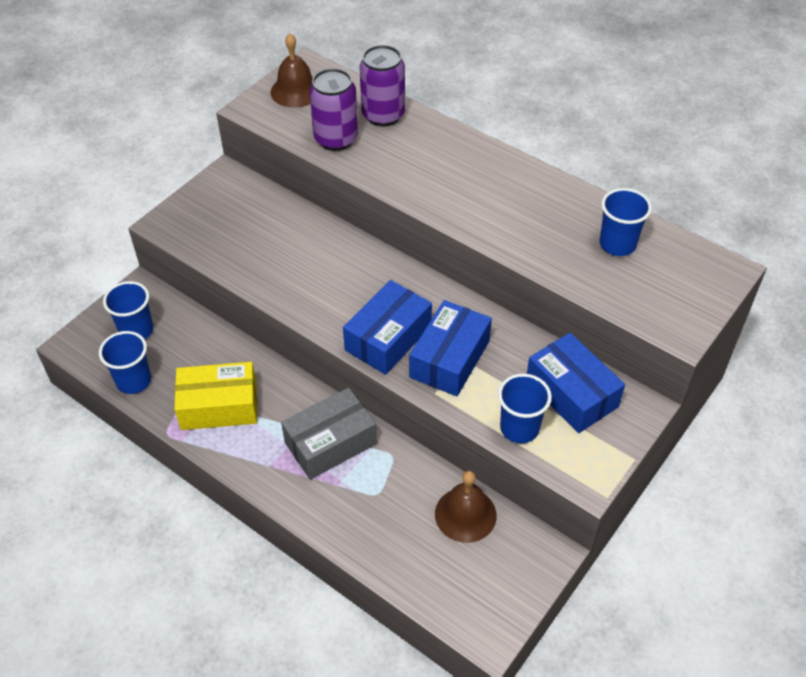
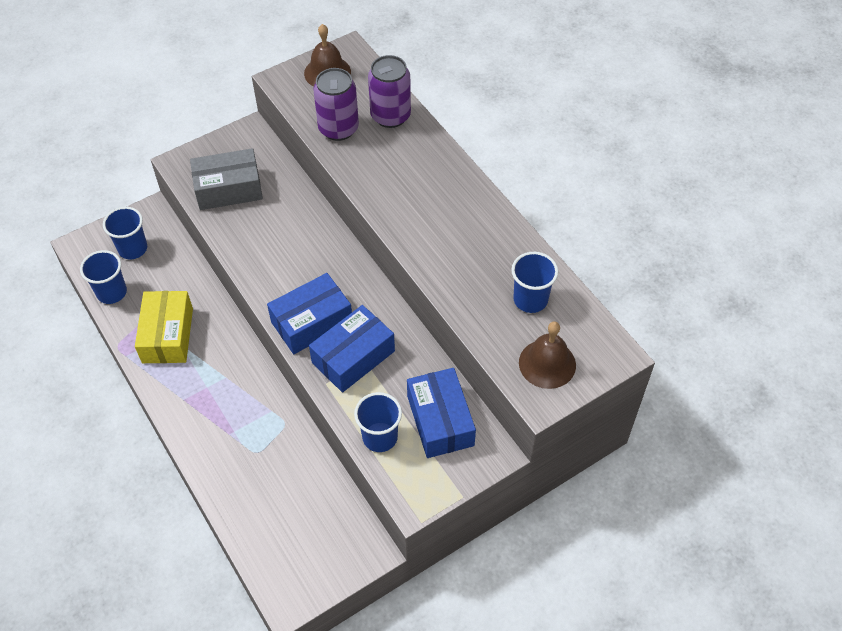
camera: 20 degrees right, 5 degrees up
(219, 406) = (168, 335): yellow box -> yellow box turned 75 degrees clockwise
(330, 443) = (240, 396): grey box -> grey box (229, 189)
(465, 514) = (319, 494): brown bell -> brown bell (547, 363)

